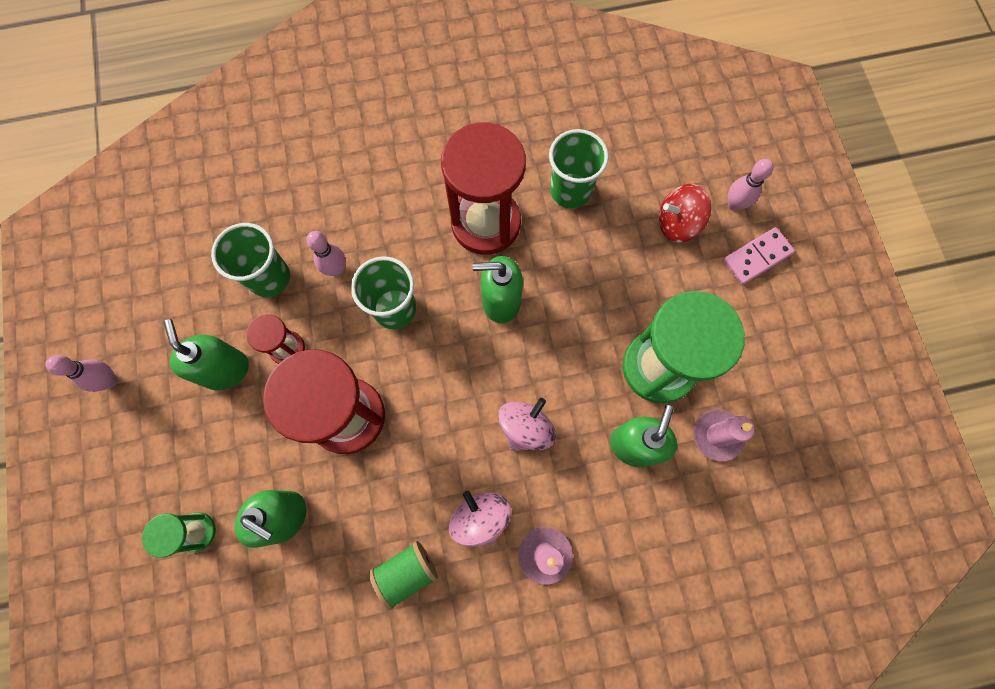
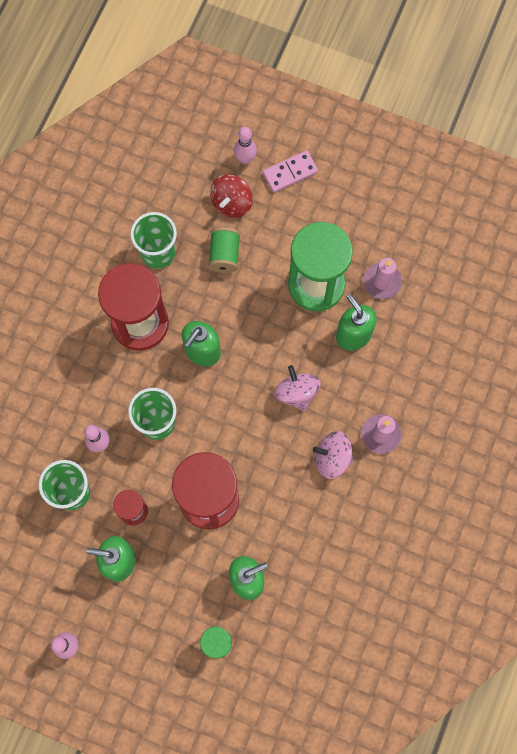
camera: 55 degrees left, 0 degrees up
(406, 572) = (334, 525): green spool -> green spool (224, 255)
(757, 257) = (290, 173): pink domino -> pink domino turned 60 degrees clockwise

